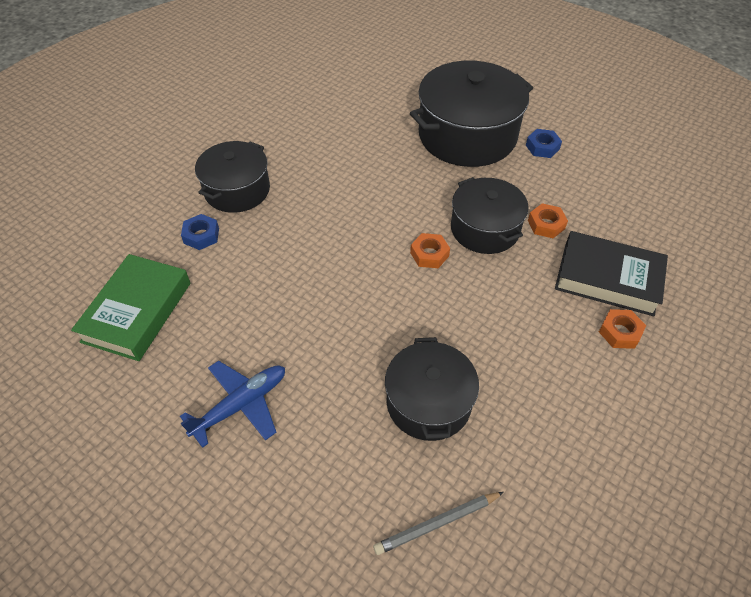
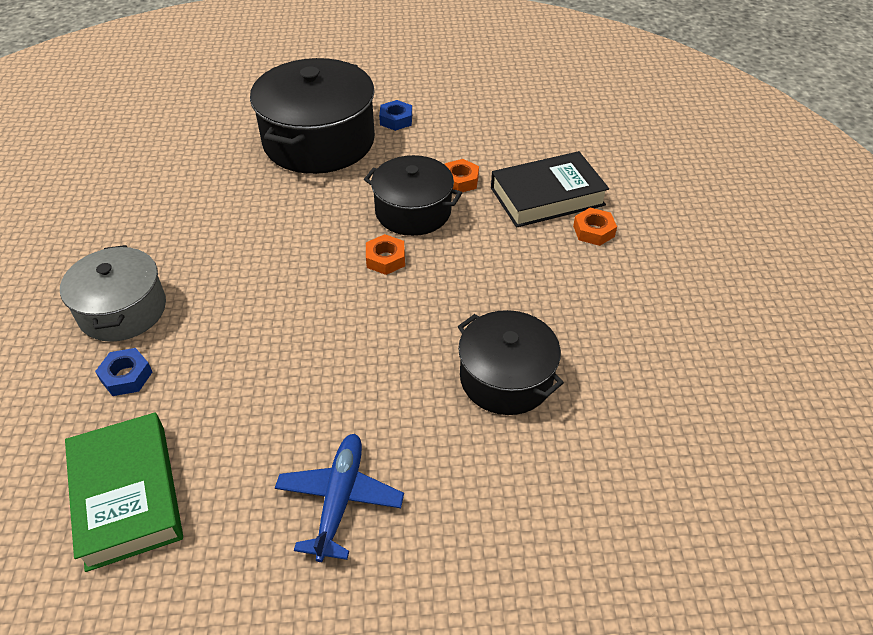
camera: 40 degrees left, 5 degrees down
(237, 190) = (123, 310): black pot -> grey pot
(436, 523) = (605, 464): grey pencil -> none

